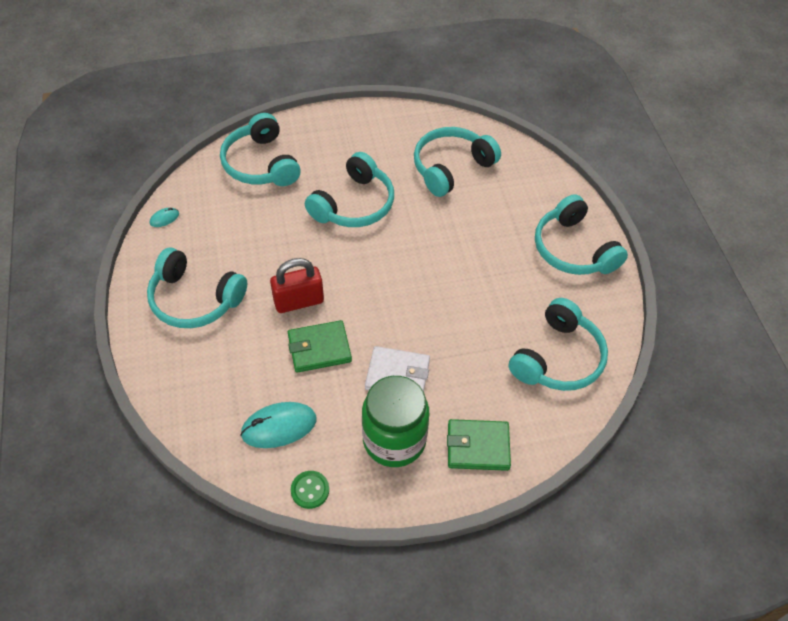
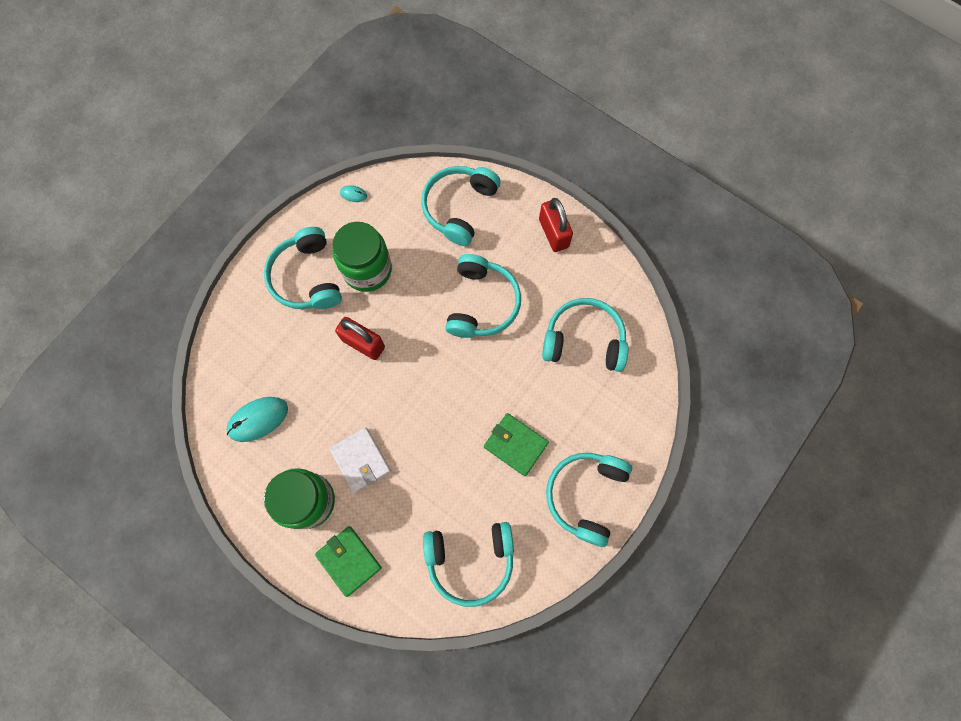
camera: 50 degrees right, 20 degrees up
(239, 254) = (367, 269): none -> green jar
(279, 427) = (258, 419): turquoise mouse -> turquoise mouse turned 60 degrees counterclockwise
(310, 490) = (230, 479): green button -> none
(319, 348) = (337, 391): green wallet -> green wallet (515, 445)
(349, 127) = (553, 233): none -> red padlock
(354, 204) = (481, 303): turquoise headphones -> turquoise headphones turned 75 degrees counterclockwise

